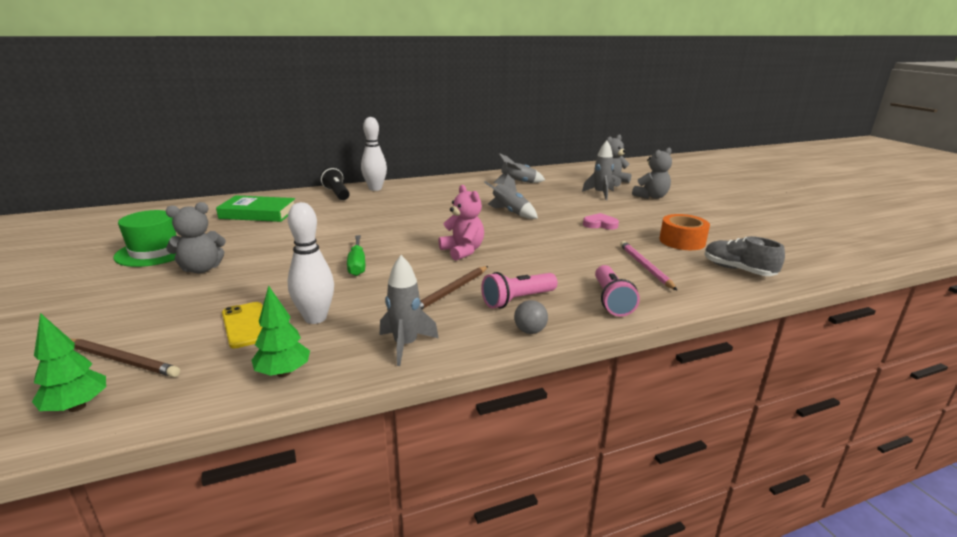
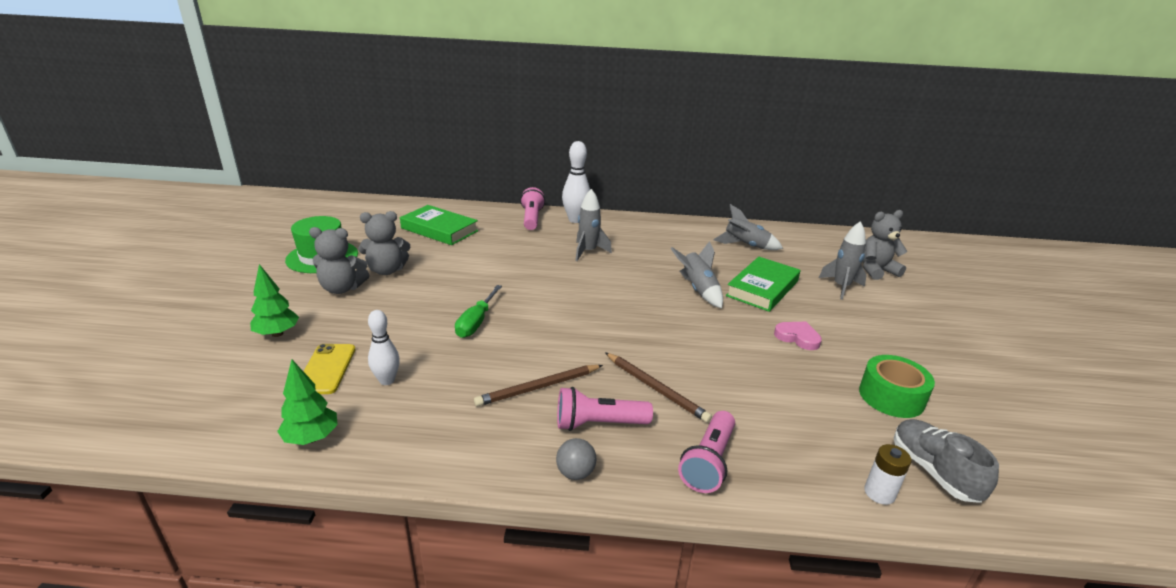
camera: 25 degrees right, 5 degrees up
(77, 407) = (149, 415): green tree -> green tree (277, 334)
(122, 360) = (211, 376): brown pencil -> brown pencil (656, 389)
(315, 318) = (387, 380): white bowling pin -> white bowling pin, size x0.65
(337, 193) = (532, 219): black flashlight -> pink flashlight
(405, 345) = (438, 445): grey rocket -> grey rocket (588, 252)
(462, 251) = (596, 334): pink teddy bear -> none
(552, 204) = (762, 288): none -> green book
(645, 267) = (799, 424): pink pencil -> none
(651, 197) = (912, 308): grey teddy bear -> grey teddy bear (387, 270)
(682, 241) = (891, 397): orange tape -> green tape
(721, 288) = (879, 493): none -> white battery

